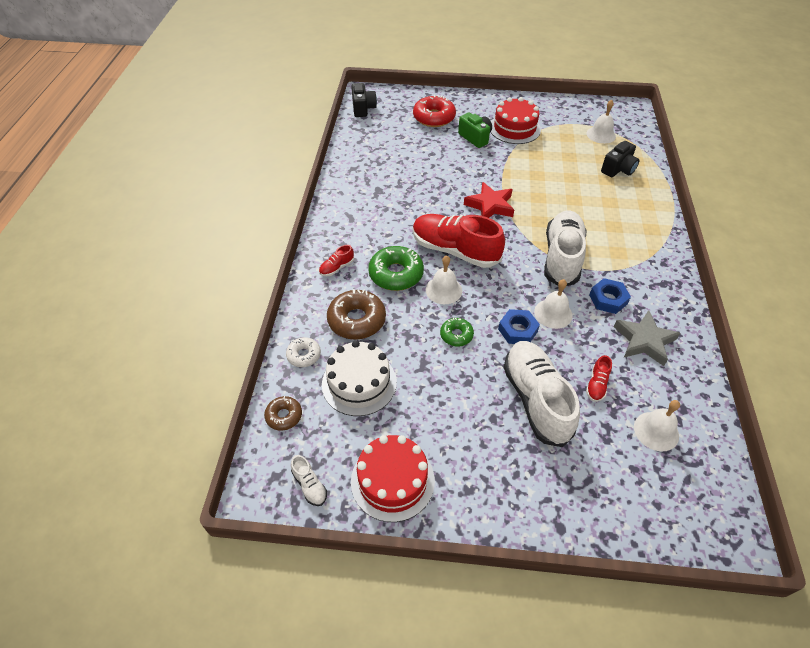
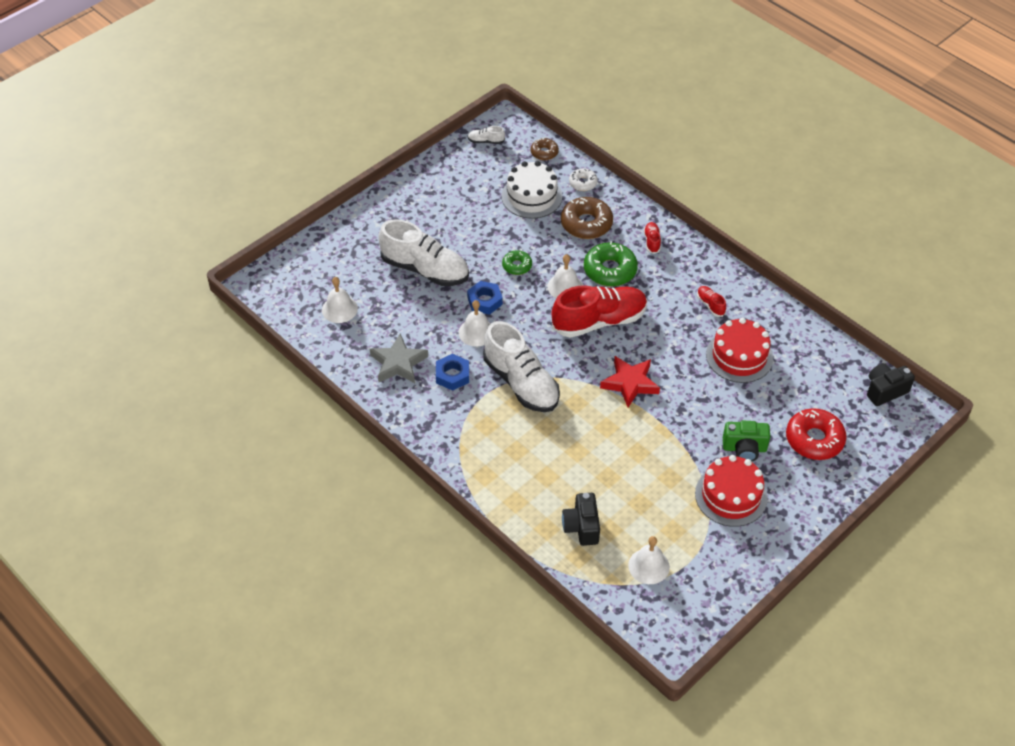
camera: 130 degrees right, 0 degrees up
(363, 108) = (885, 391): black camera -> black camera turned 120 degrees clockwise
(392, 480) = (450, 174): red cake -> red cake (739, 356)
(597, 385) = (399, 308): red shoe -> red shoe (710, 305)

